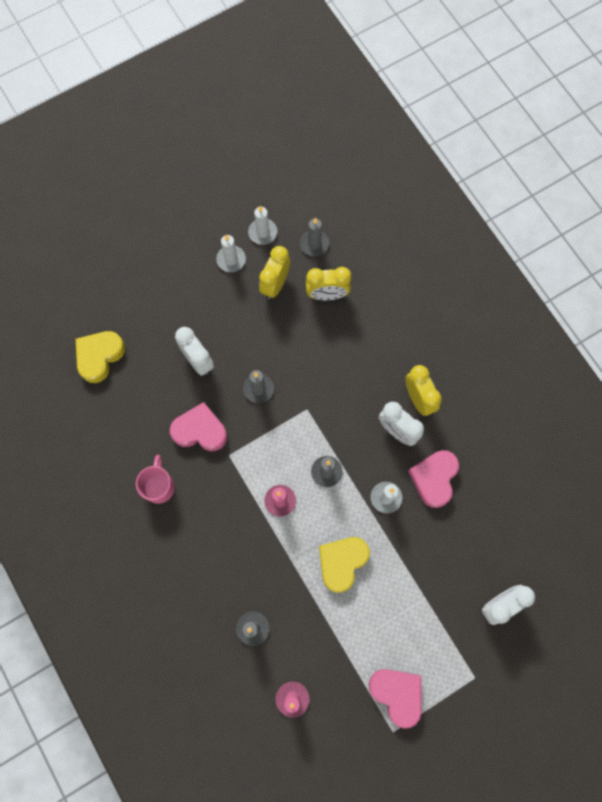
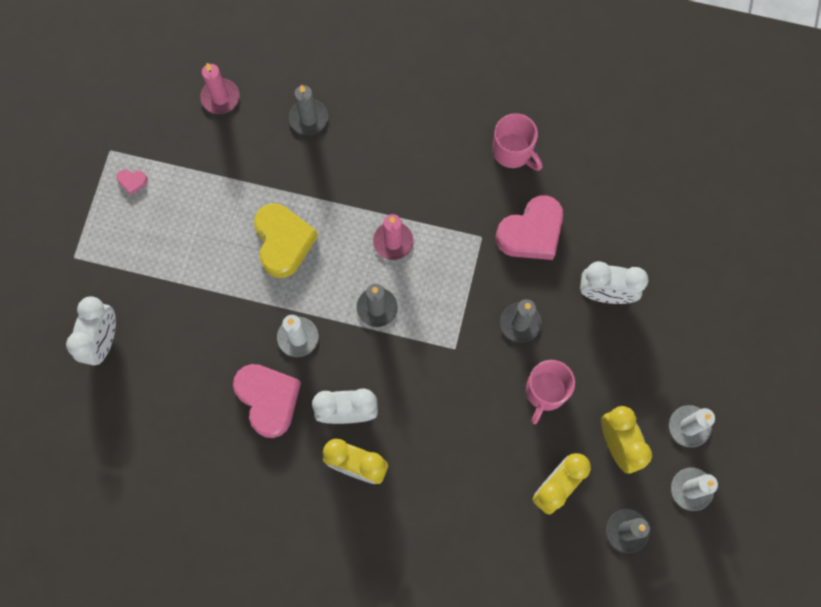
camera: 135 degrees right, 0 degrees up
(99, 356) = (697, 208): yellow heart -> none
(283, 342) = (545, 392): none -> pink mug
(397, 694) = (132, 181): pink heart -> pink heart, size x0.41

